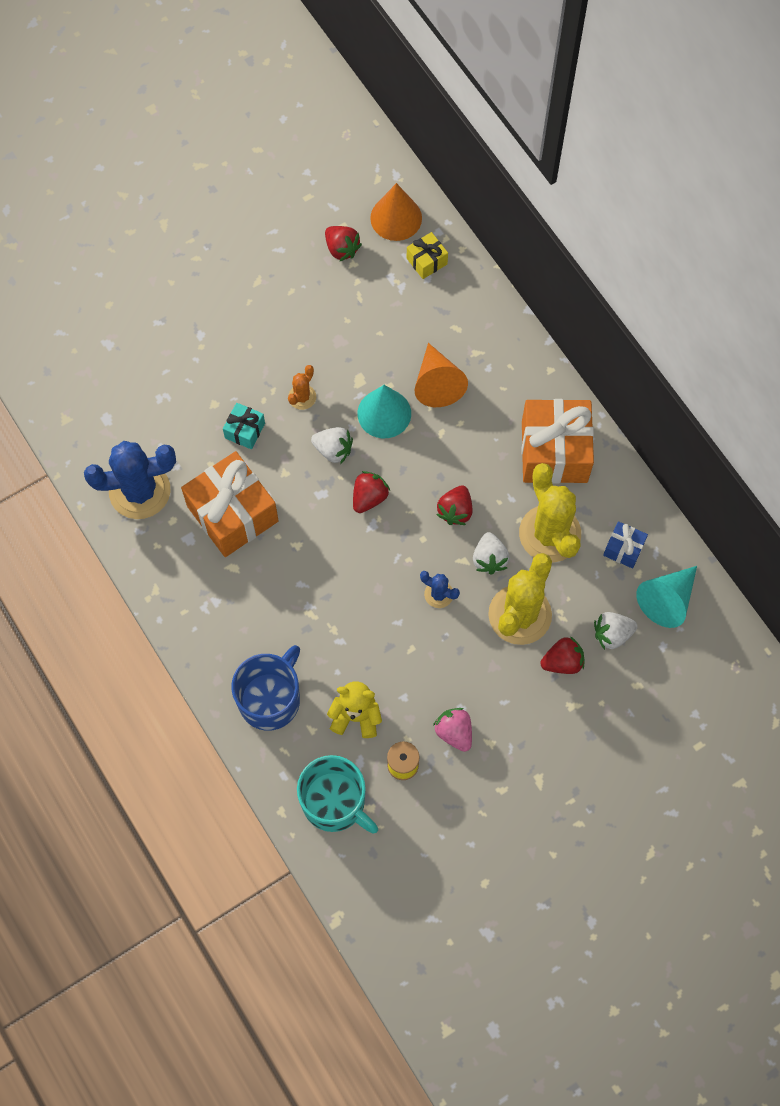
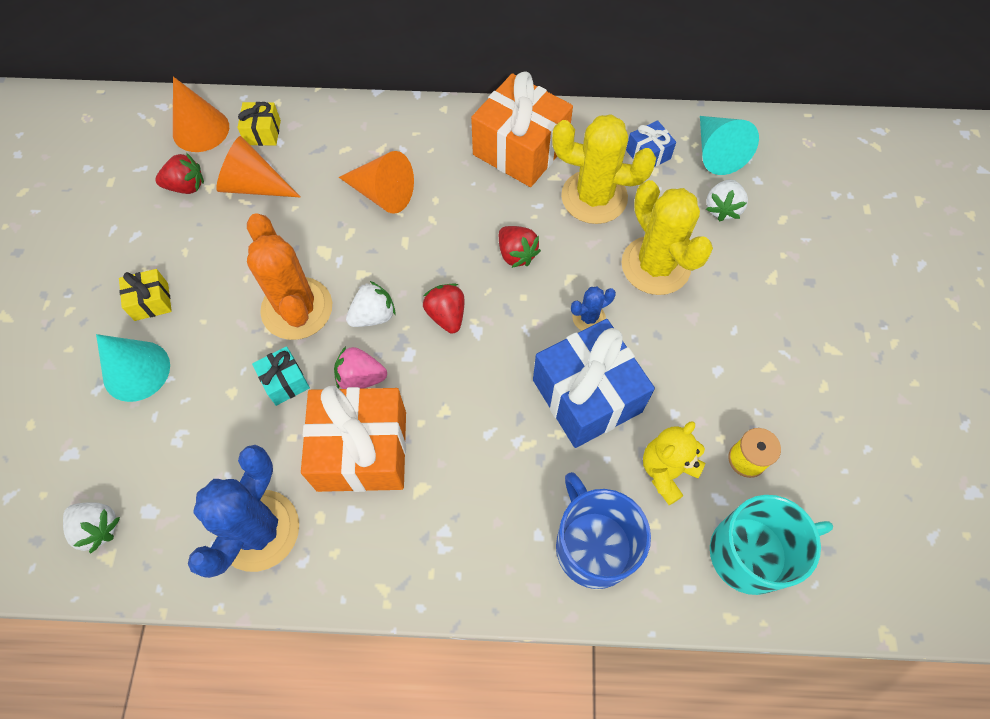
camera: 55 degrees left, 5 degrees down
(239, 302) = (151, 301): none -> yellow gift
(302, 397) = (297, 309): orange cactus -> orange cactus, size x2.15
(375, 630) = (587, 396): none -> blue gift
(377, 292) = (254, 185): none -> orange cone
(384, 413) = (374, 251): turquoise cone -> turquoise cone (136, 371)
(454, 732) = (739, 391): pink strawberry -> pink strawberry (361, 378)
(489, 559) = (584, 256): white strawberry -> white strawberry (98, 528)
(562, 662) = (724, 260): red strawberry -> none

